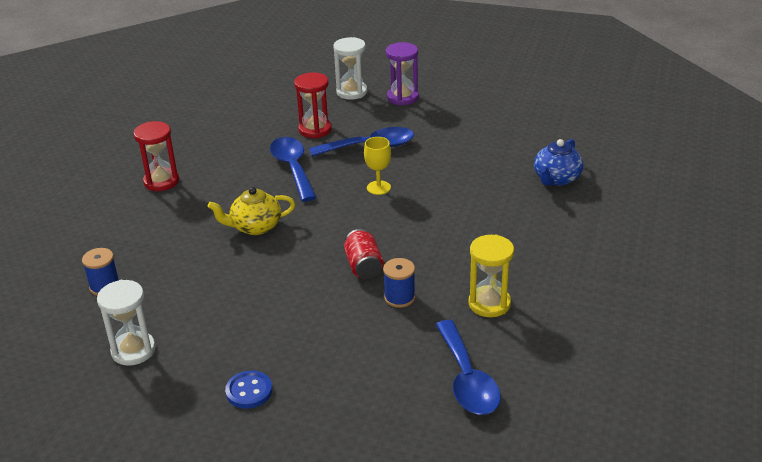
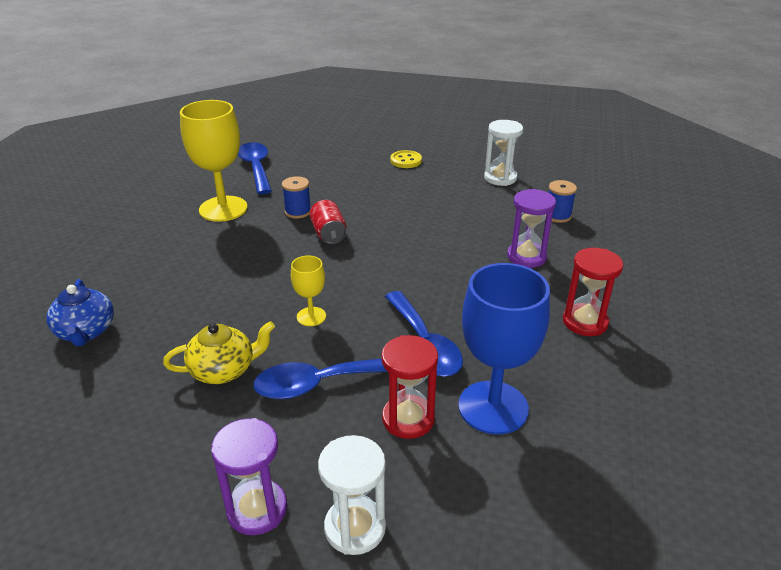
camera: 175 degrees right, 0 degrees up
(171, 237) = (526, 257): none -> purple hourglass
(249, 391) = (406, 160): blue button -> yellow button
(255, 227) = (444, 268): yellow teapot -> yellow teapot (224, 370)
(259, 134) = (493, 407): none -> blue goblet
(489, 304) = (223, 209): yellow hourglass -> yellow goblet
(556, 179) = (86, 332): blue teapot -> blue teapot turned 135 degrees clockwise

